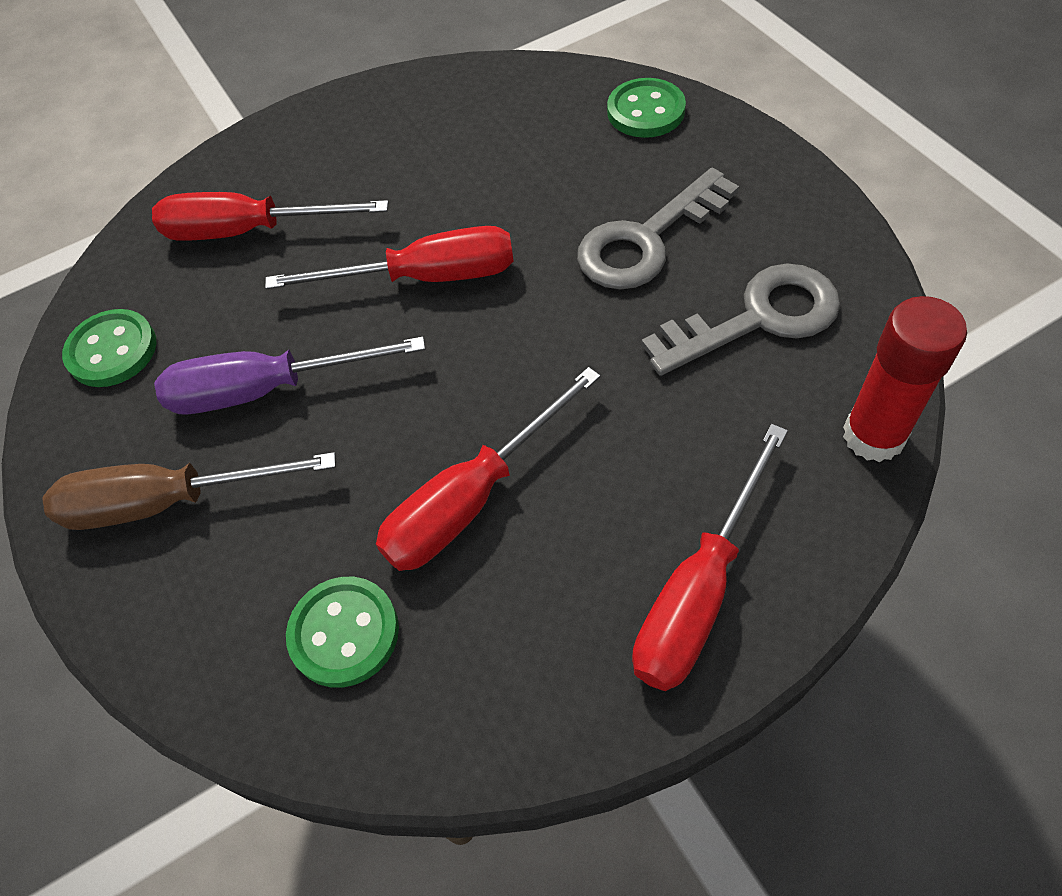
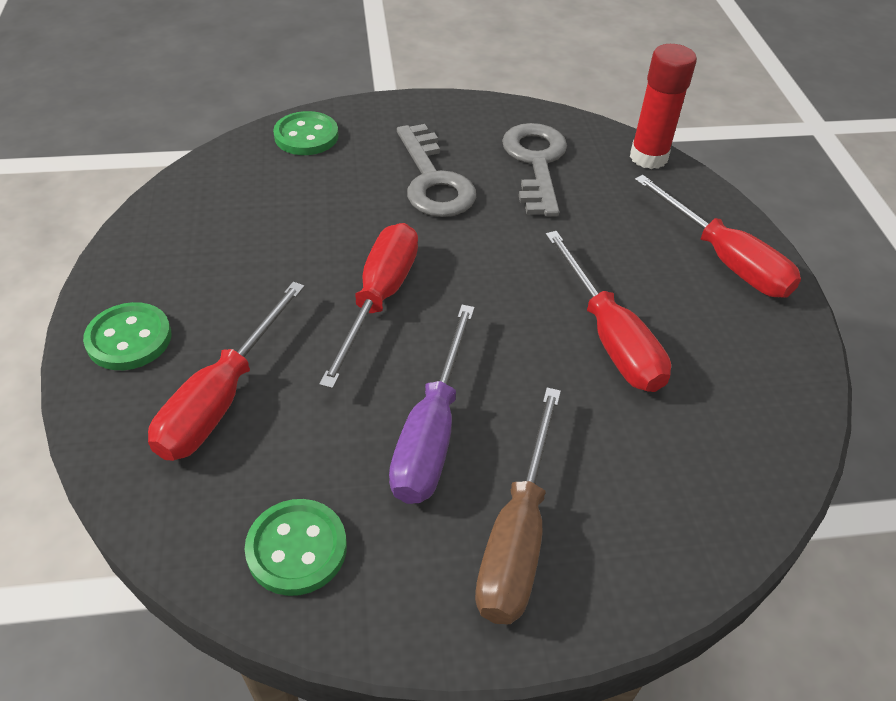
camera: 75 degrees left, 10 degrees down
(344, 633) = (695, 442): green button -> green button (129, 339)

